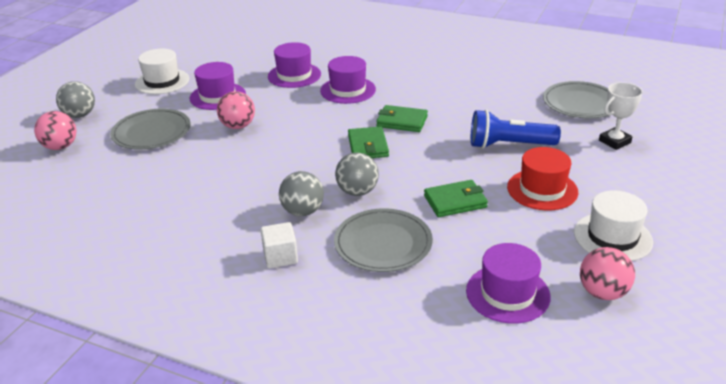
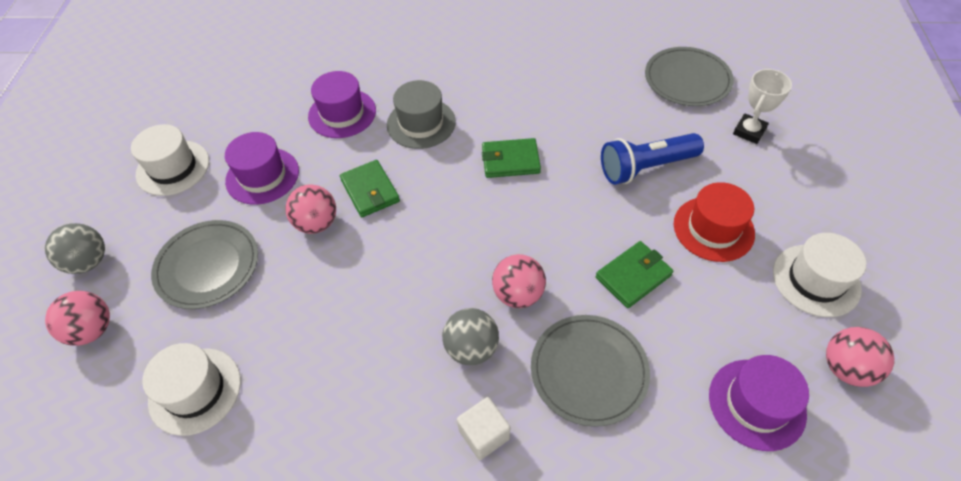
camera: 20 degrees left, 20 degrees up
(103, 189) = (195, 391): none -> white hat
(348, 90) = (421, 123): purple hat -> grey hat
(357, 191) = (518, 294): grey ball -> pink ball
(368, 146) = (492, 213): green wallet -> green wallet (370, 191)

